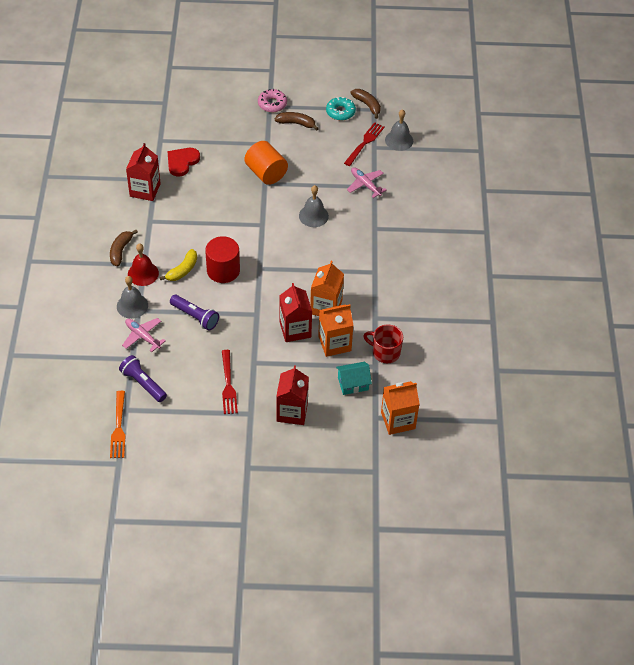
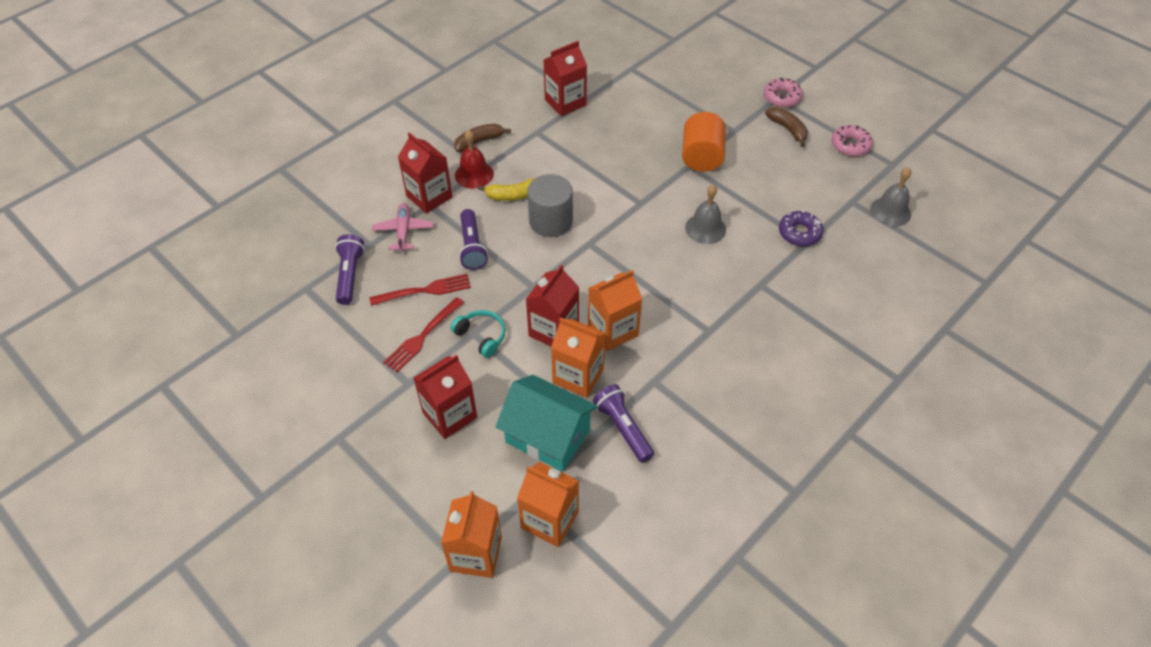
camera: 45 degrees right, 0 degrees up
(118, 427) = (279, 300): orange fork -> none
(132, 306) = (429, 197): grey bell -> red carton
(182, 162) = (629, 99): red heart -> none
(223, 270) = (551, 221): red cylinder -> grey cylinder
(260, 361) = (481, 336): none -> turquoise headphones
(340, 112) = (850, 145): turquoise donut -> pink donut
(353, 383) = (548, 436): turquoise house -> turquoise house, size x1.70
(364, 143) = (845, 191): red fork -> red fork (425, 290)
(365, 185) = (799, 233): pink plane -> purple donut
(367, 105) = (890, 156): brown banana -> none
(381, 462) = (476, 554): none -> orange carton
(385, 352) = (623, 428): red mug -> purple flashlight

